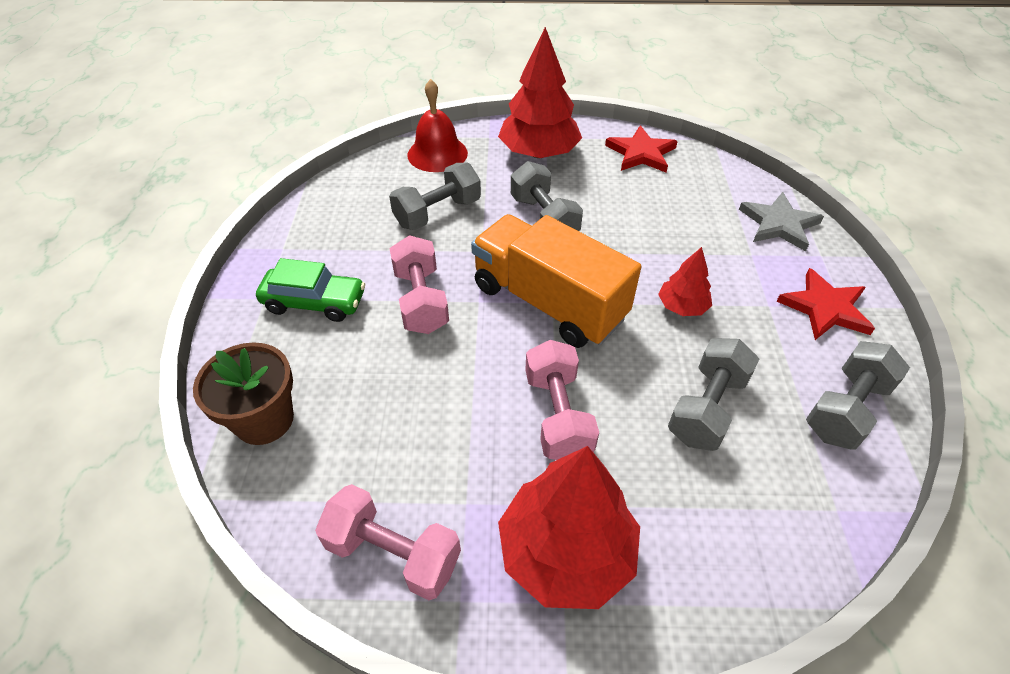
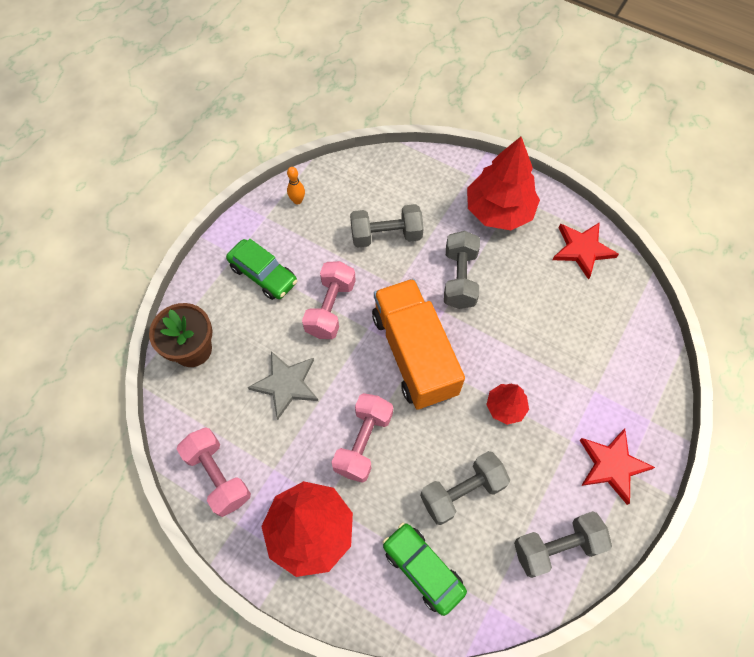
camera: 30 degrees right, 15 degrees up
(313, 220) = (297, 201): none -> orange bowling pin
(437, 154) = (420, 175): red bell -> none
(733, 515) = (423, 569): none -> green car
(779, 224) = (641, 375): grey star -> grey star (286, 384)

